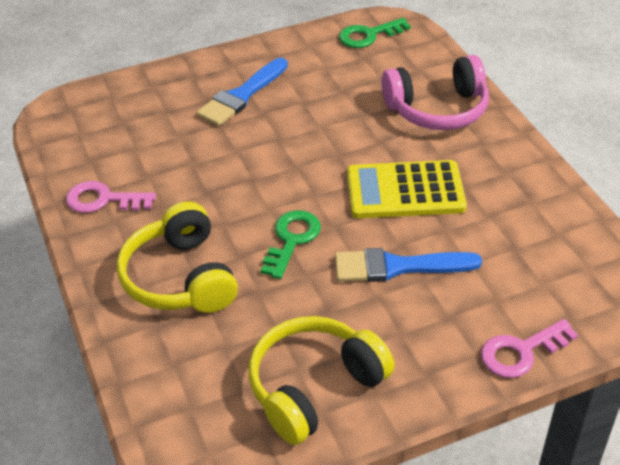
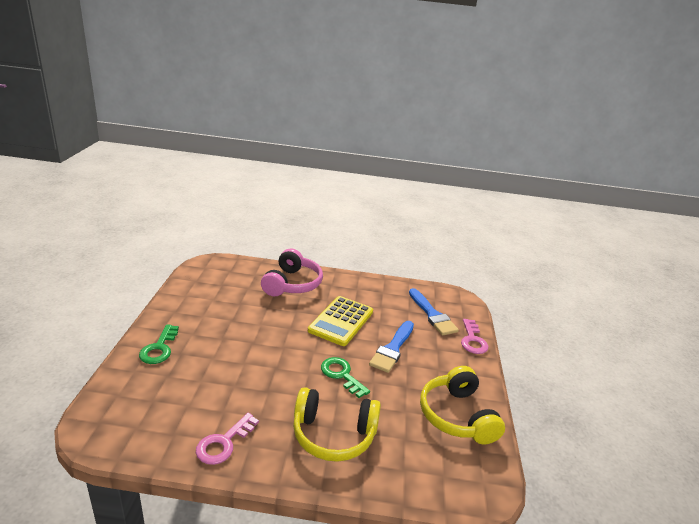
camera: 65 degrees left, 15 degrees down
(241, 96) = (196, 338): blue brush -> blue brush (432, 315)
(368, 35) = (206, 274): green key -> green key (159, 348)

